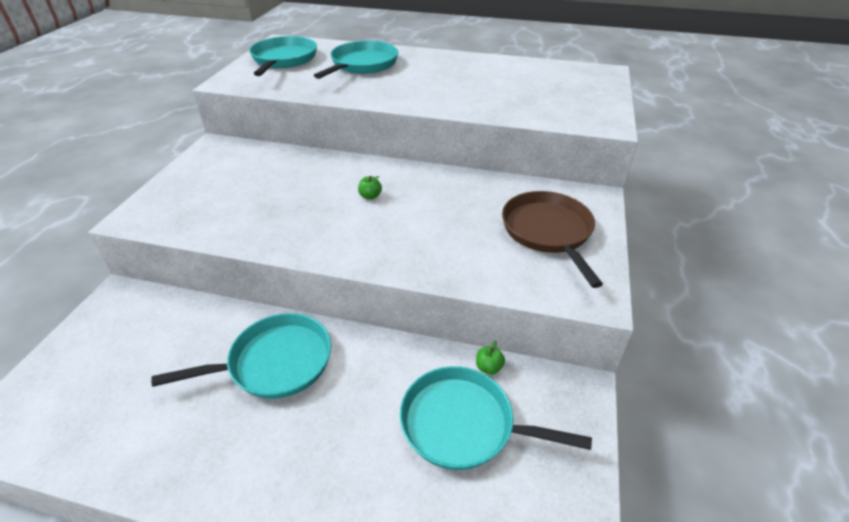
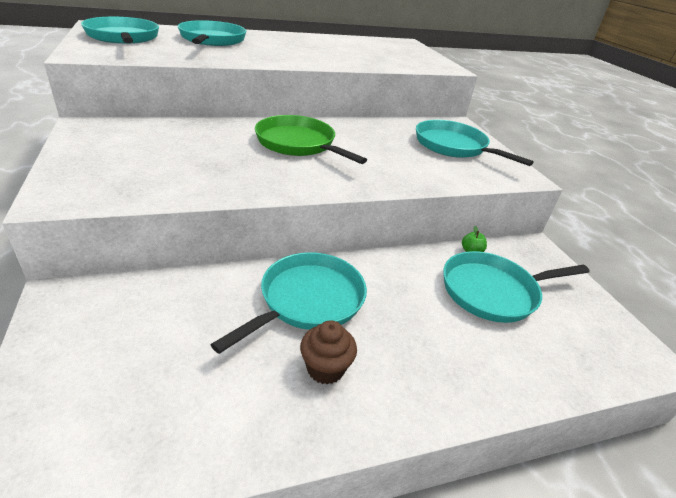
camera: 35 degrees left, 5 degrees down
(230, 433) = (325, 368): none -> brown cupcake
(370, 196) = (298, 144): green apple -> green pan
(548, 232) = (453, 146): brown pan -> turquoise pan

